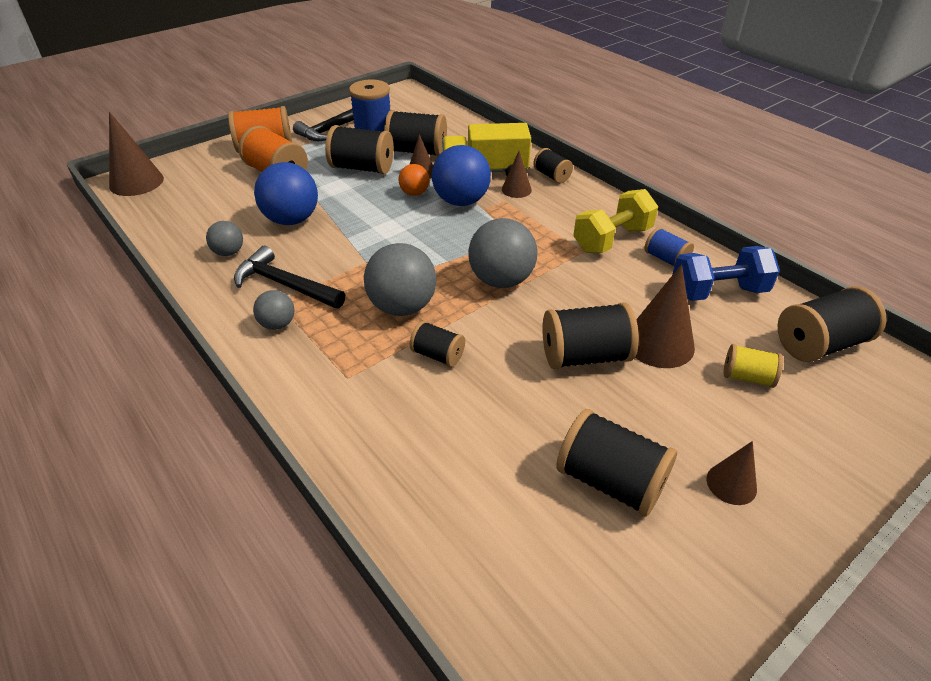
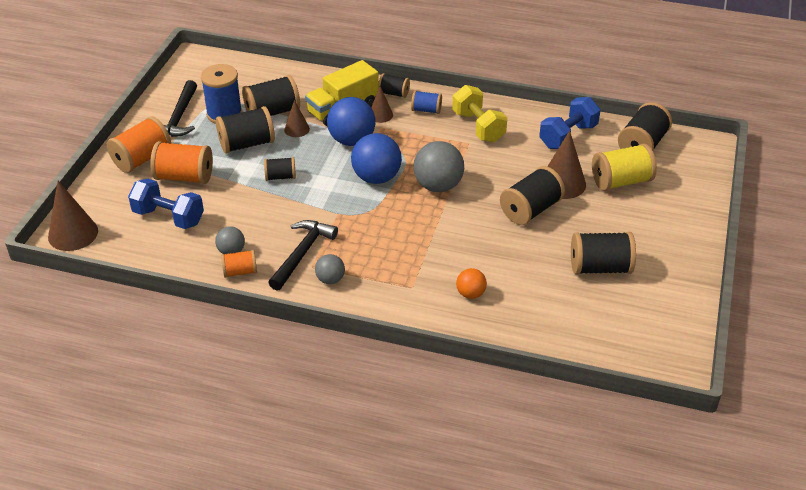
camera: 35 degrees left, 0 degrees up
(210, 275) = (240, 272): none -> orange spool
(221, 200) = (168, 217): none -> blue dumbbell
(285, 285) = (302, 253): black hammer -> black hammer turned 120 degrees clockwise
(291, 220) = (245, 207): blue ball -> blue ball (376, 177)
(402, 307) = (396, 231): grey ball -> none
(414, 193) = (311, 148): orange ball -> orange ball (470, 294)
(437, 355) = (449, 249): black spool -> black spool (280, 177)
(612, 239) = (478, 127): yellow dumbbell -> yellow dumbbell turned 45 degrees counterclockwise
(665, 259) = (521, 127): blue spool -> blue spool (426, 110)
(731, 484) = (653, 240): brown cone -> none
(747, 377) = (621, 181): yellow spool -> yellow spool, size x1.75

